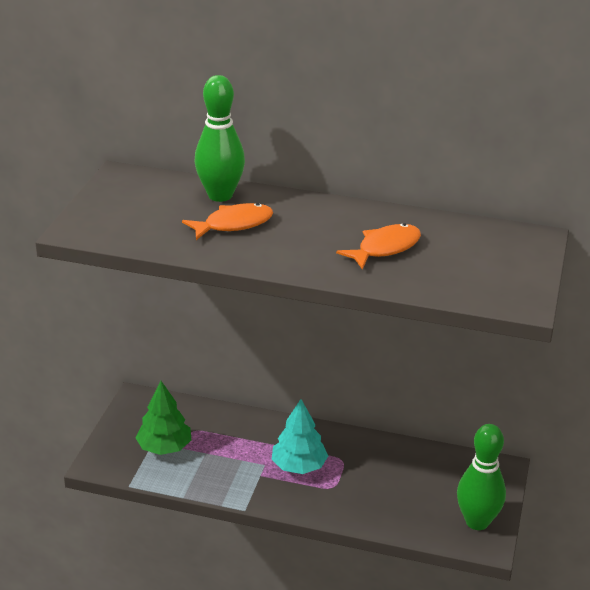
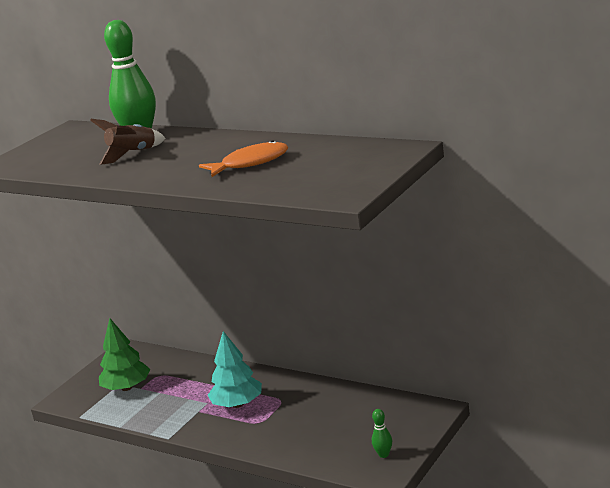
camera: 20 degrees right, 10 degrees down
(233, 224) = (132, 154): orange fish -> brown rocket
(477, 521) = (383, 454): green bowling pin -> green bowling pin, size x0.42

